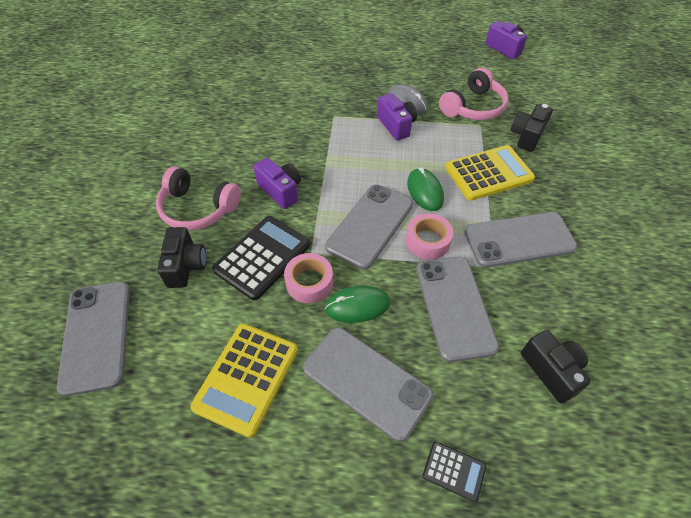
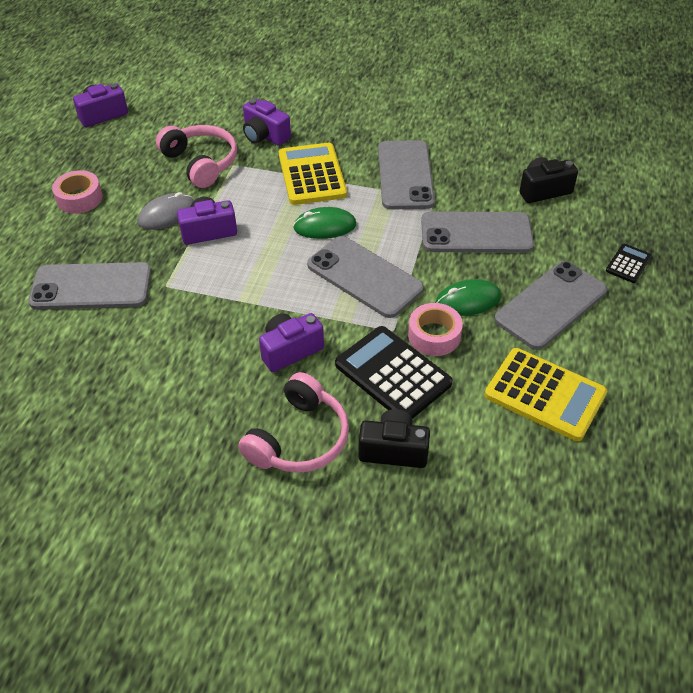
camera: 80 degrees left, 5 degrees down
(96, 336) = (486, 540): grey phone -> grey phone (91, 287)
(357, 306) = (468, 300): green mouse -> green mouse turned 75 degrees clockwise
(427, 241) = (395, 237): pink tape -> pink tape (79, 198)
(527, 136) = (265, 136): black camera -> purple camera

